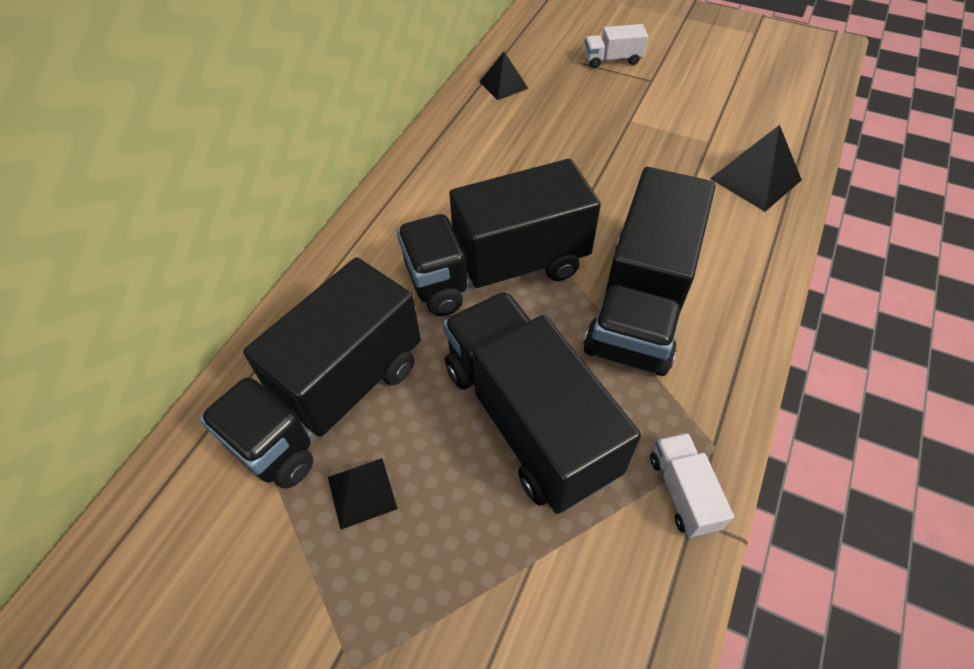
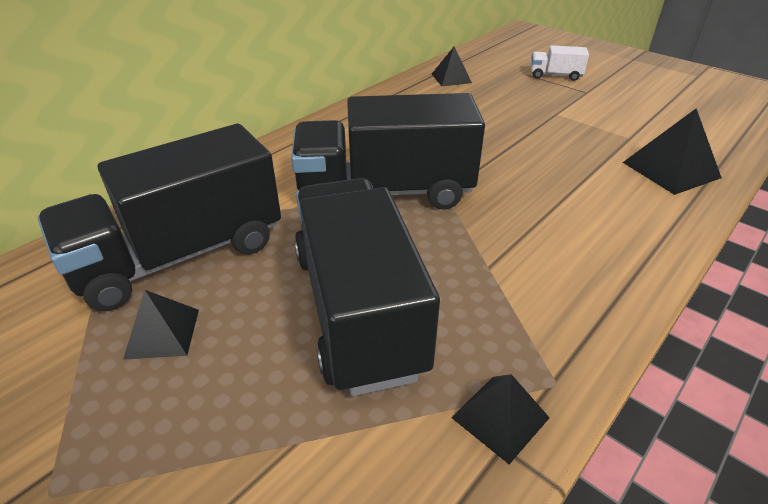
camera: 15 degrees right, 15 degrees down
(641, 304) = (516, 241): black truck -> none
(683, 492) = (500, 417): white truck -> black pyramid

